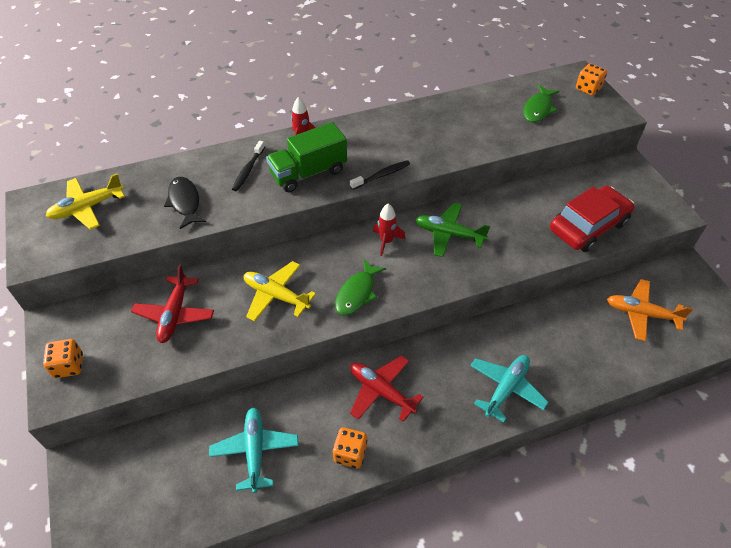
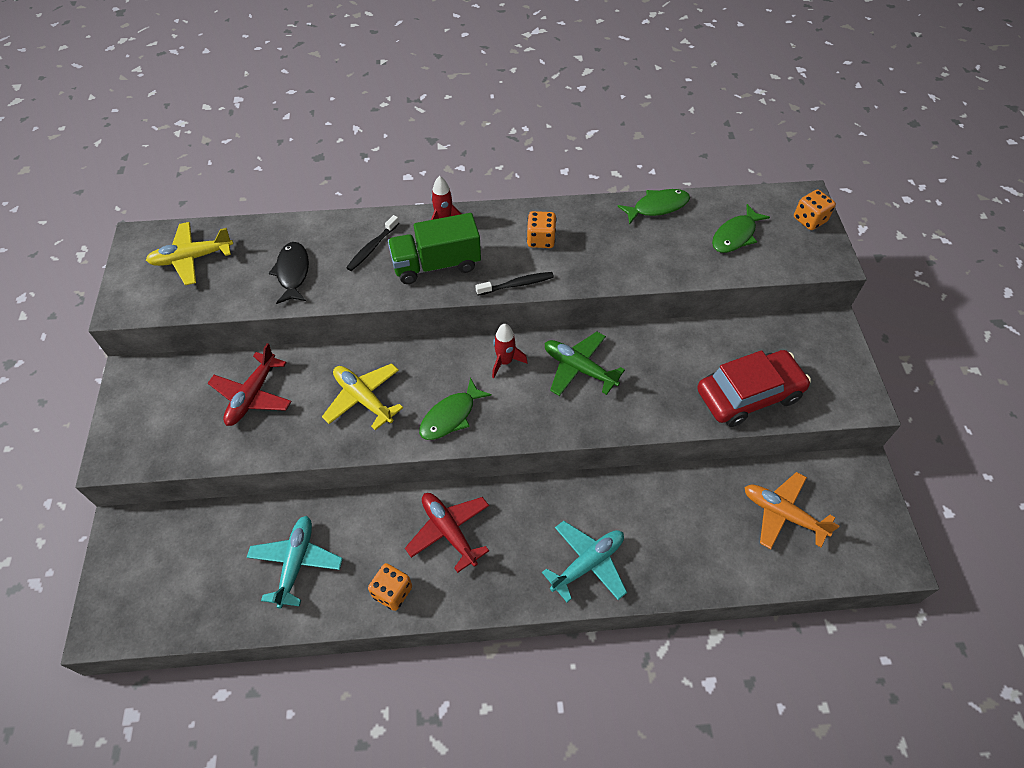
camera: 15 degrees right, 5 degrees up
(69, 366) = (132, 427): orange dice -> orange dice (541, 239)
(470, 99) = (657, 207): none -> green fish

